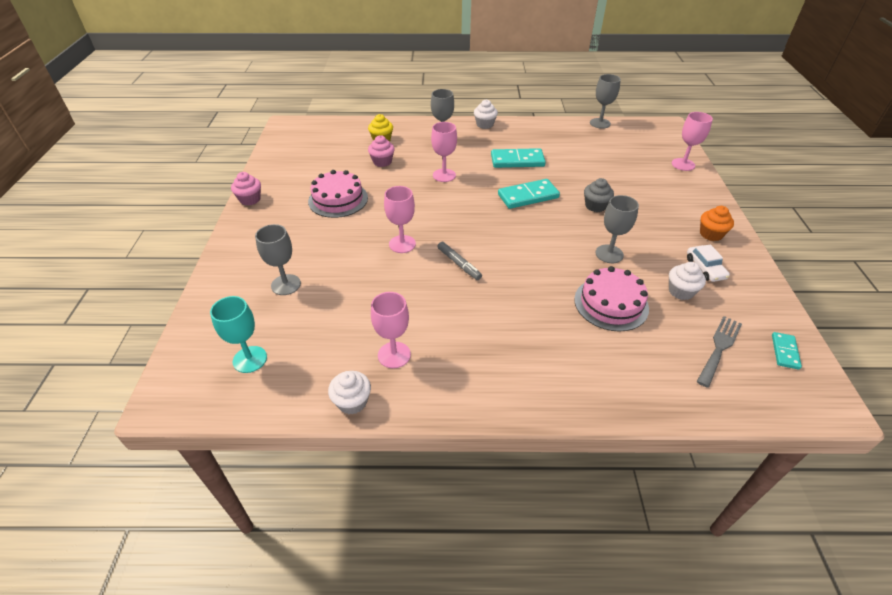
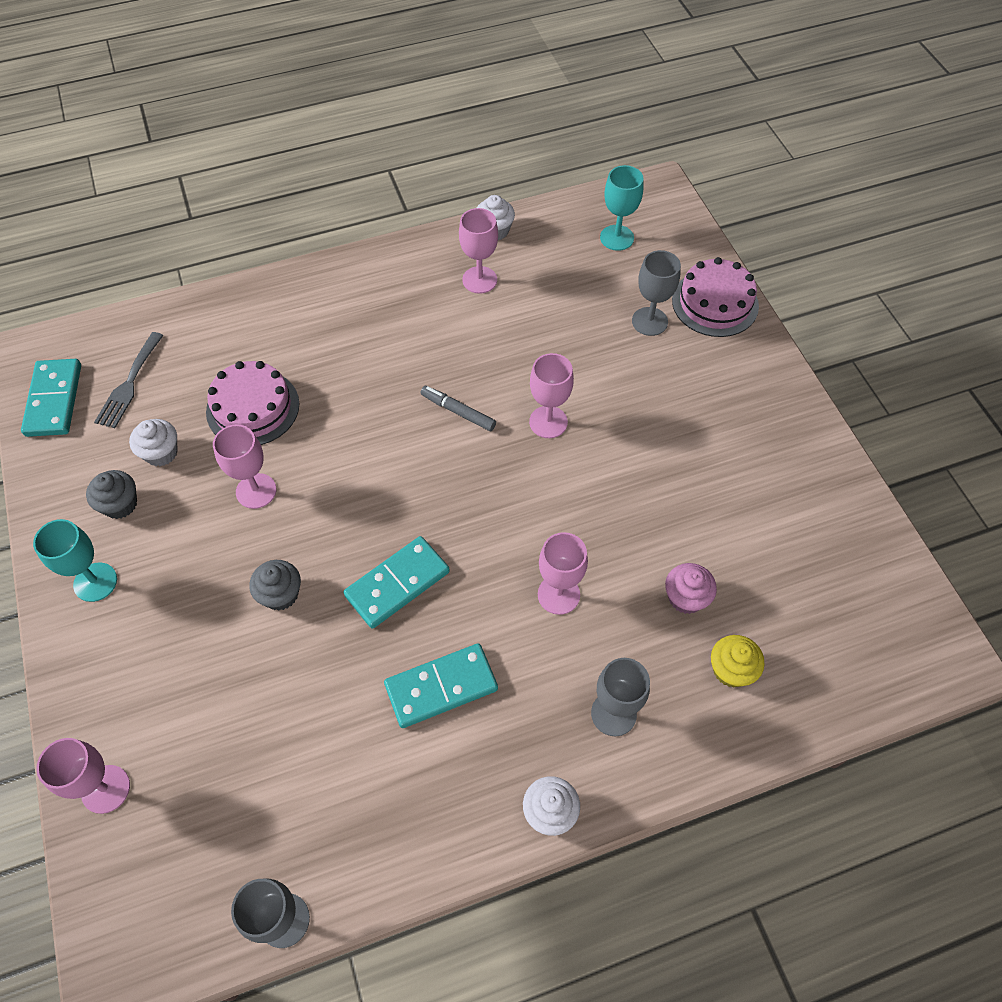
camera: 160 degrees right, 15 degrees up
(250, 199) = (820, 437): pink cupcake -> none
(338, 199) = (693, 478): pink cake -> pink cake (715, 303)
(609, 254) = (256, 491): grey goblet -> pink goblet
(705, 268) = (120, 504): white car -> grey cupcake
(711, 234) = (95, 582): orange cupcake -> turquoise goblet
(785, 352) = (54, 400): turquoise domino -> turquoise domino, size x1.82

